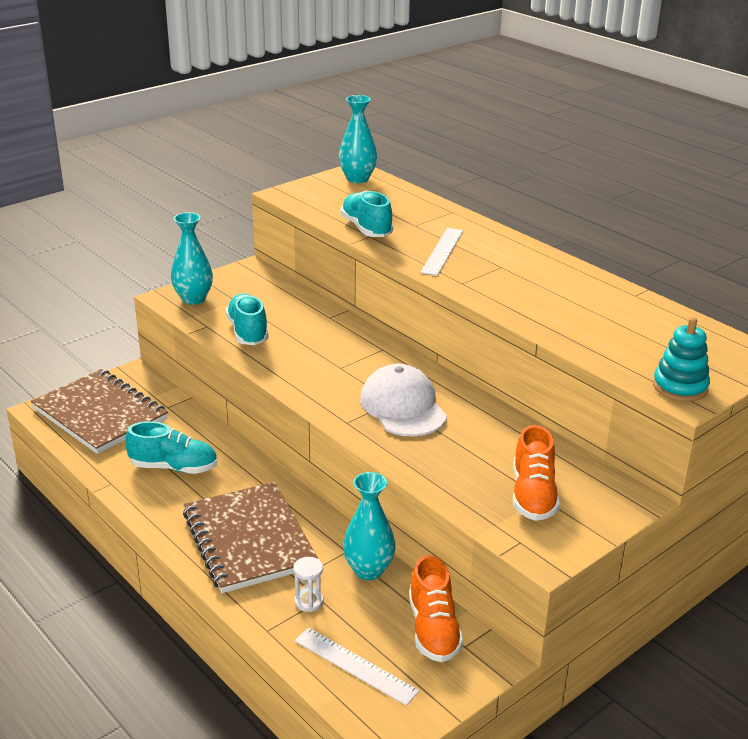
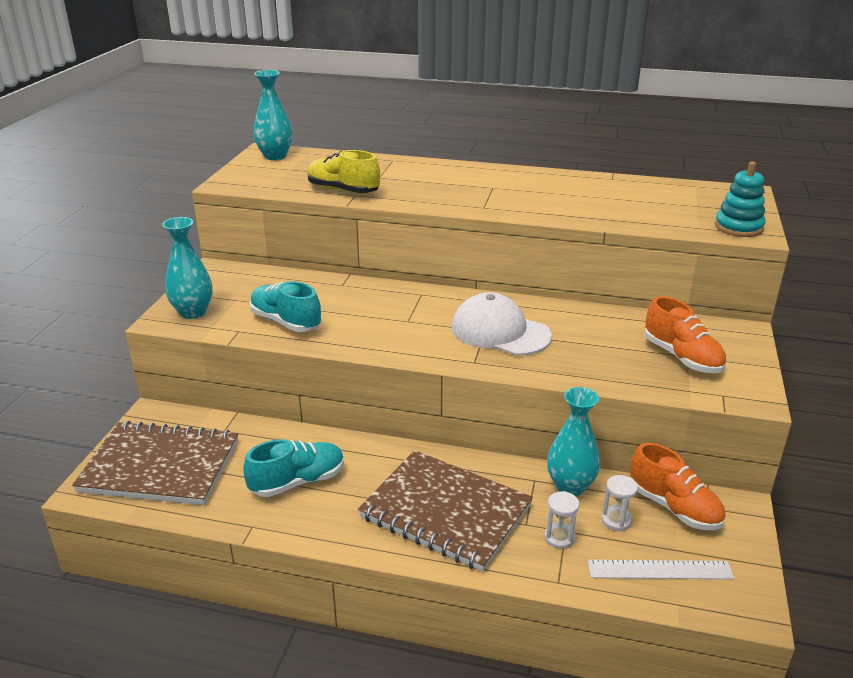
camera: 35 degrees left, 0 degrees up
(366, 228) = (343, 190): turquoise shoe -> yellow shoe
(370, 613) = (616, 520): none -> white hourglass
(442, 251) = (431, 189): white ruler -> none

